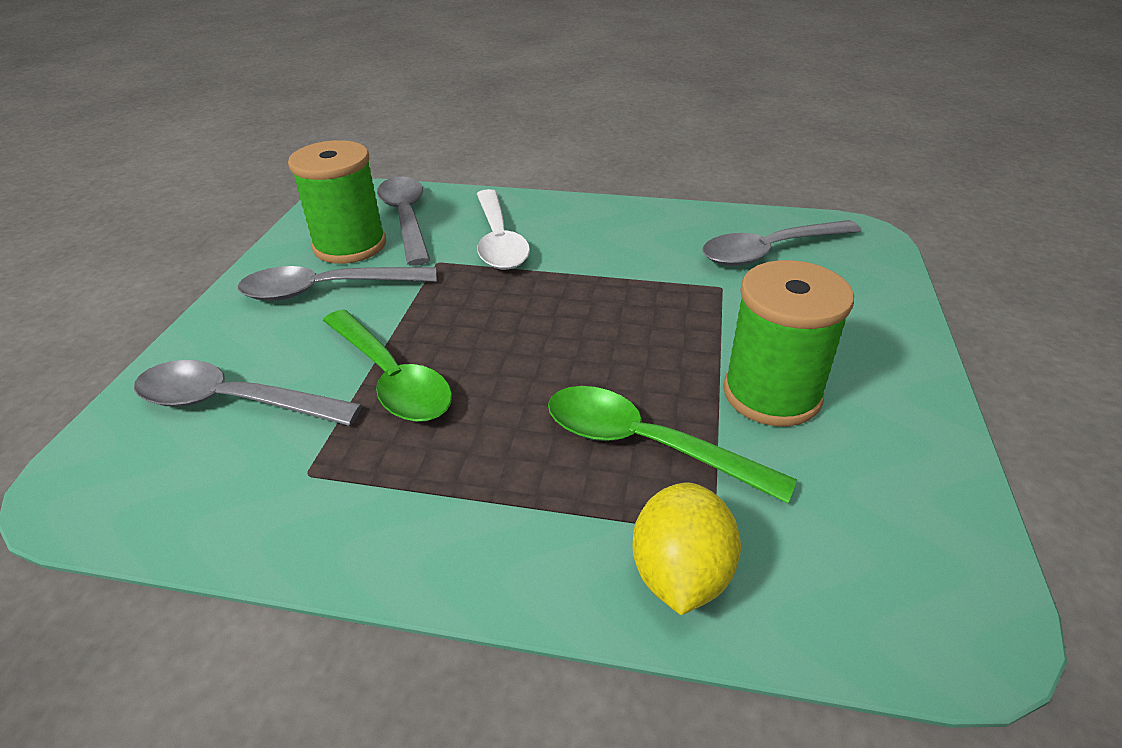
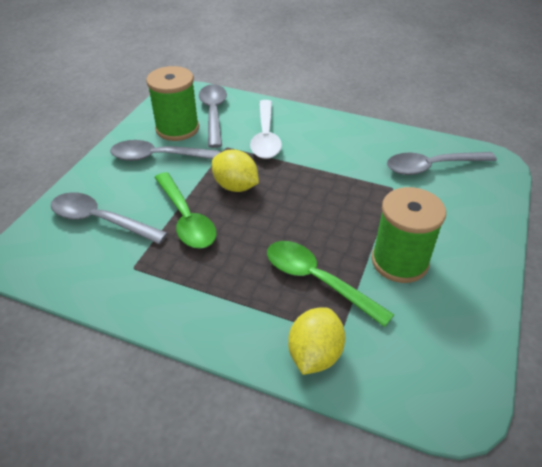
camera: 10 degrees right, 5 degrees up
(466, 317) = (235, 186): none -> yellow lemon

